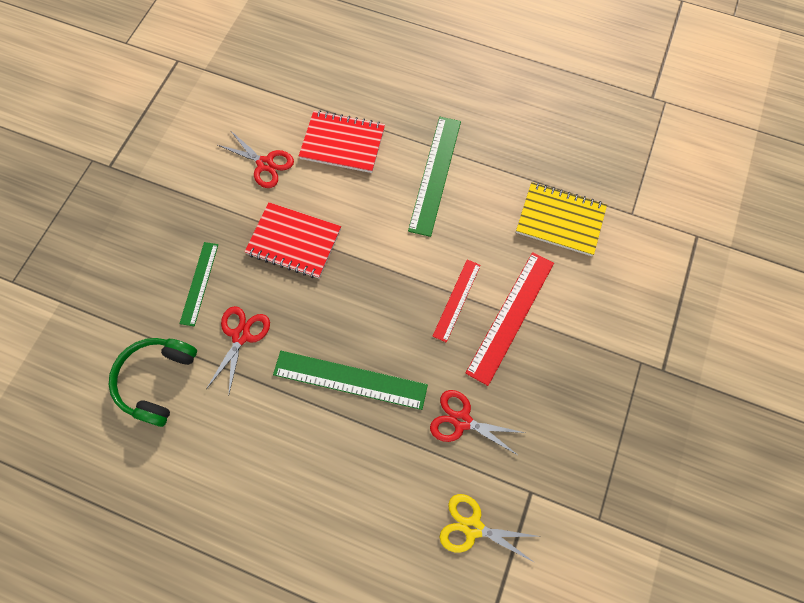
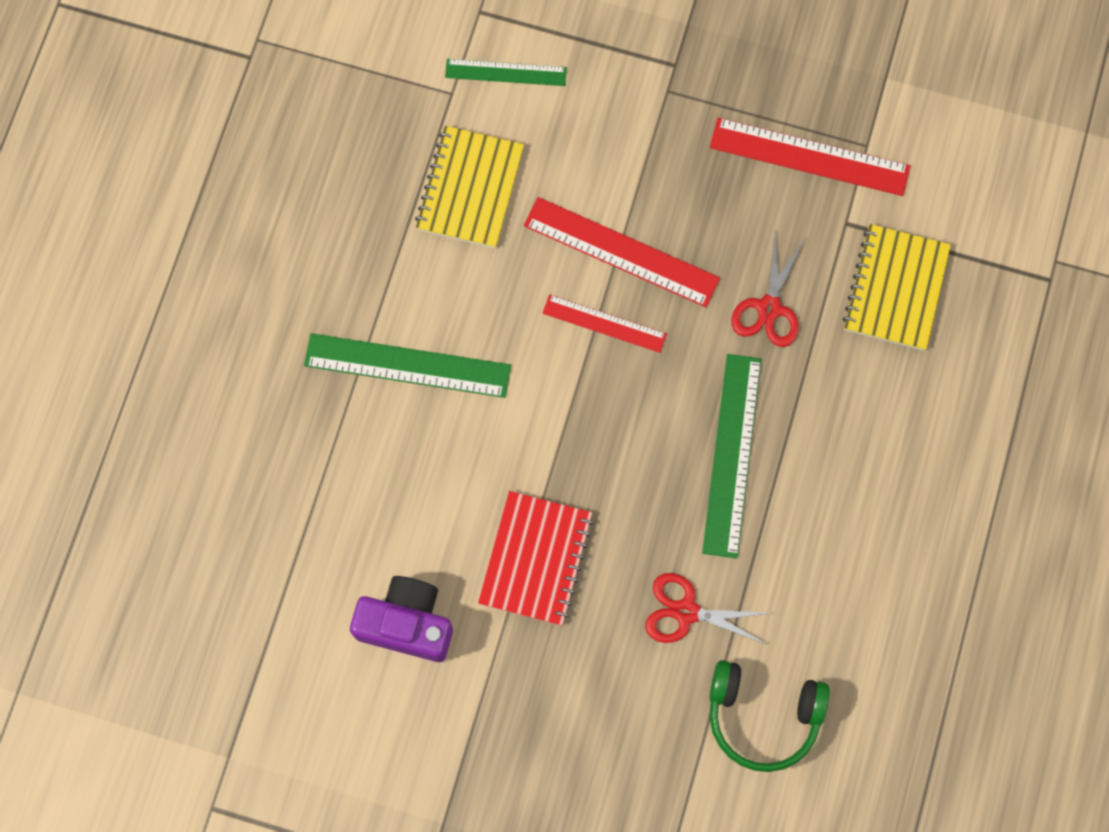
camera: 95 degrees left, 5 degrees up
(199, 283) = (614, 687): green ruler -> green ruler (505, 72)
(265, 164) = (407, 623): red scissors -> purple camera
(342, 143) = (361, 508): red notebook -> none
(473, 527) = (895, 289): yellow scissors -> yellow notebook
(588, 469) = (809, 157): none -> red ruler

